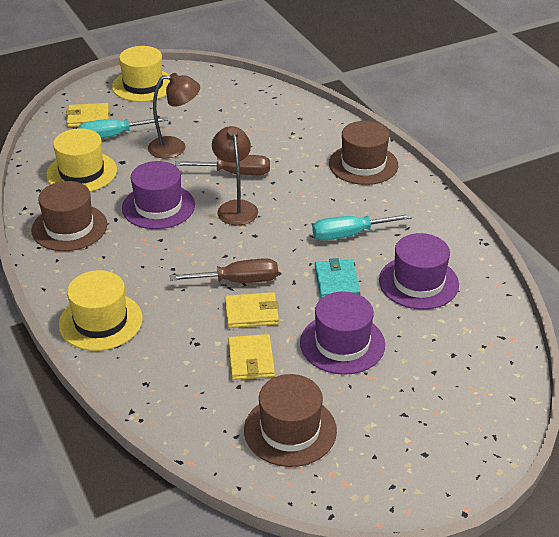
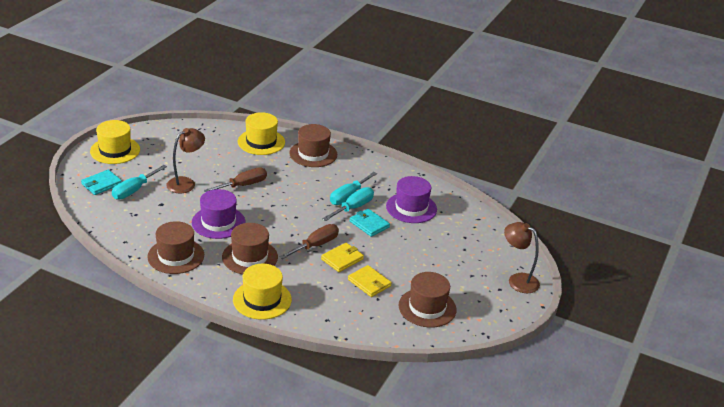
camera: 40 degrees left, 5 degrees down
(81, 172) = (141, 220): yellow hat -> yellow hat (261, 142)
(88, 117) = (101, 184): yellow wallet -> turquoise wallet
(146, 263) = (250, 257): none -> brown hat
(236, 207) = (266, 205): brown lamp -> brown lamp (518, 280)
(339, 252) = (353, 208): none -> turquoise screwdriver
(342, 344) = (406, 255): purple hat -> none

